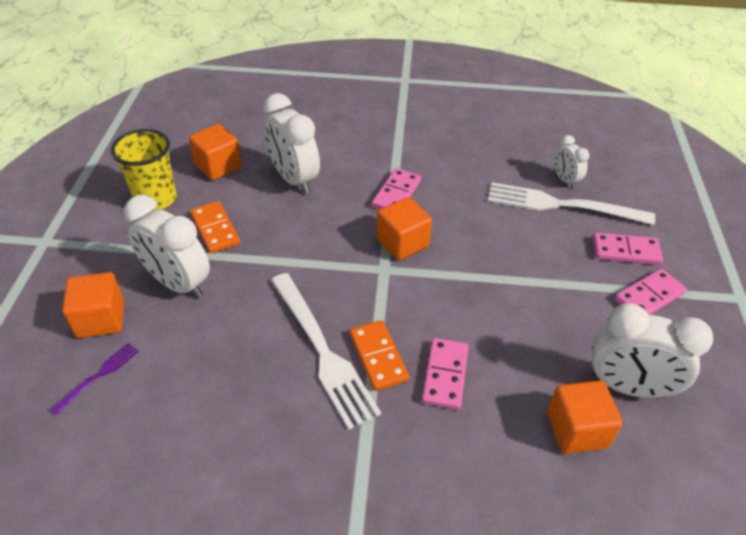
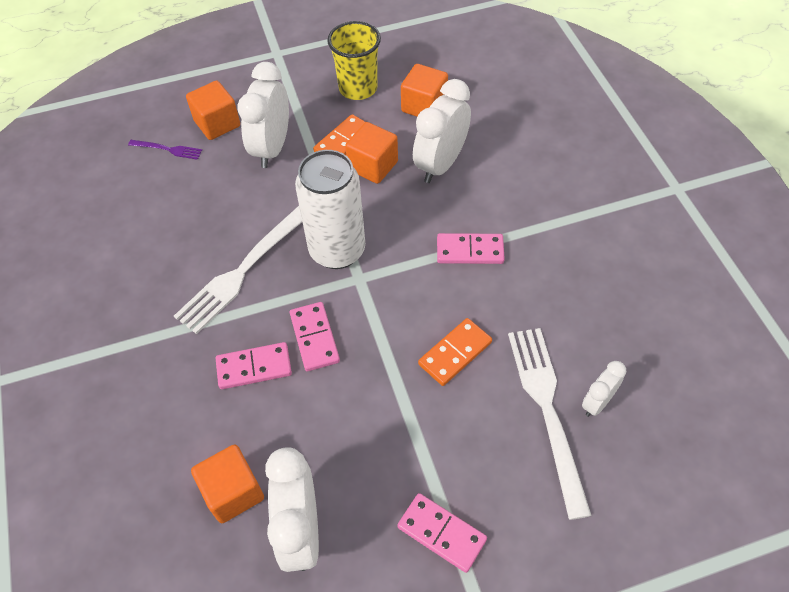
camera: 70 degrees right, 10 degrees up
(344, 274) = (337, 250): none -> white can
(378, 357) = (254, 311): orange domino -> orange domino (455, 353)
(402, 243) = (401, 280): orange cube -> orange cube (373, 166)
(625, 251) = (505, 495): pink domino -> pink domino (314, 338)

